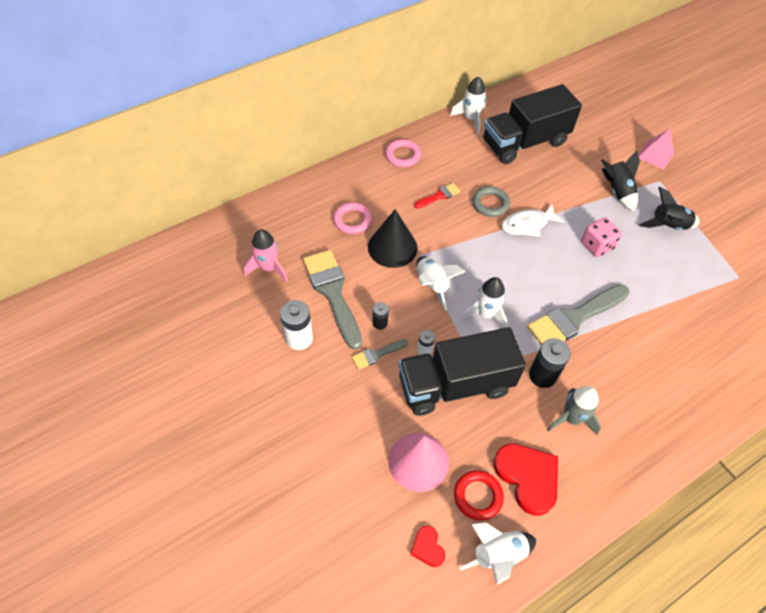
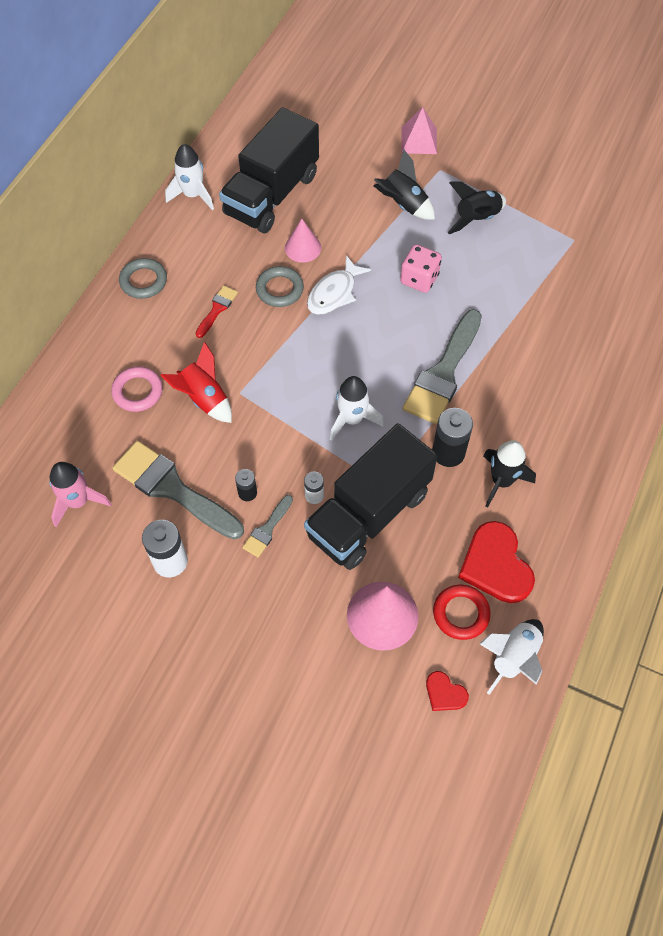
camera: 30 degrees left, 5 degrees up
(392, 247) = (204, 398): black cone -> red rocket
(403, 156) = (143, 281): pink ring -> grey ring
(432, 285) = (275, 418): white rocket -> none
(524, 185) = (303, 247): none -> pink cone
(528, 477) = (496, 565): red heart -> red heart turned 135 degrees counterclockwise
(571, 418) = (501, 481): grey rocket -> black rocket

